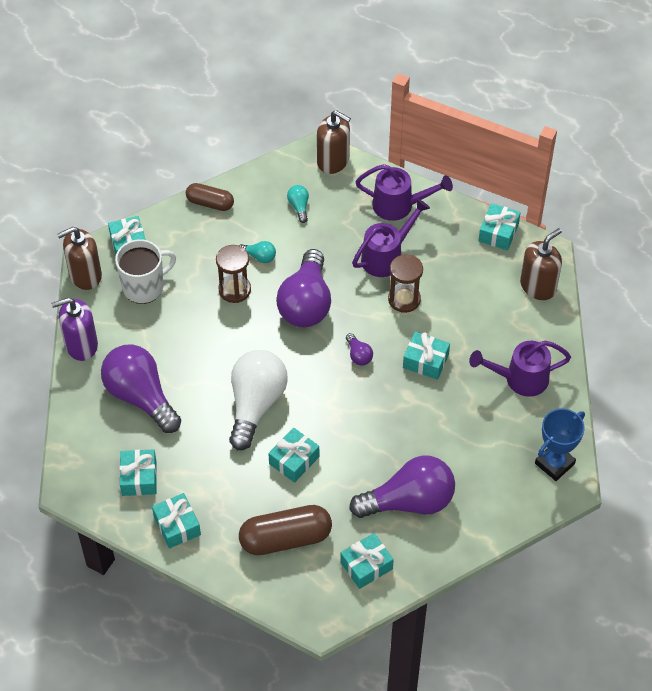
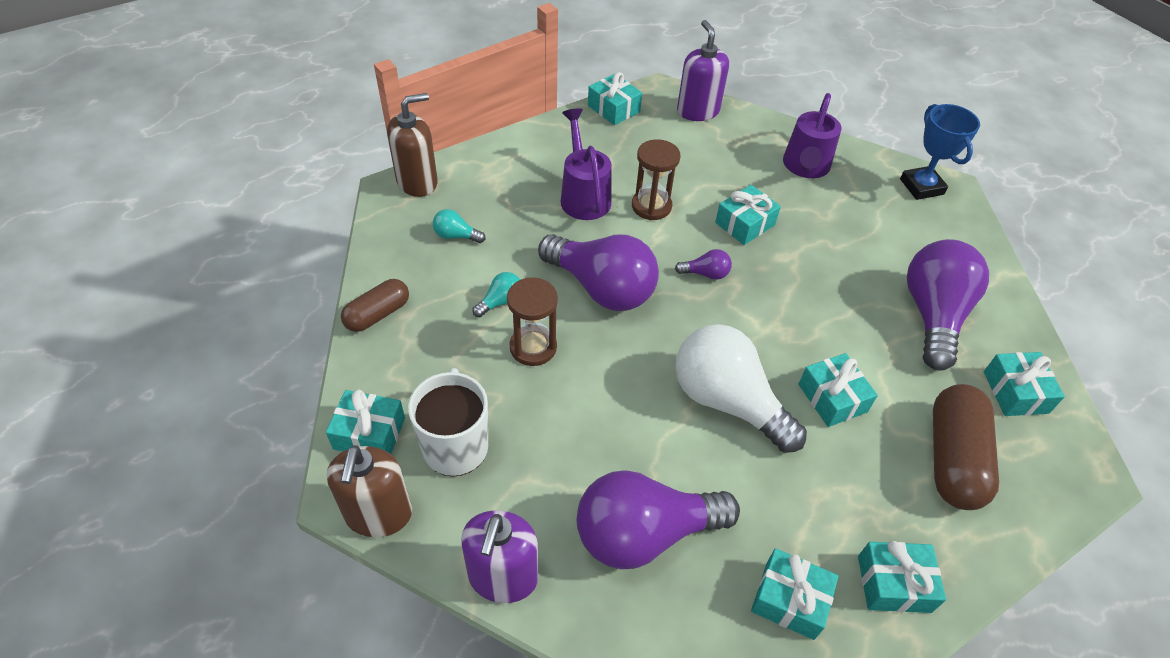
camera: 65 degrees left, 5 degrees down
(399, 205) = (523, 159): purple watering can -> none
(538, 286) = (698, 111): brown soap dispenser -> purple soap dispenser

